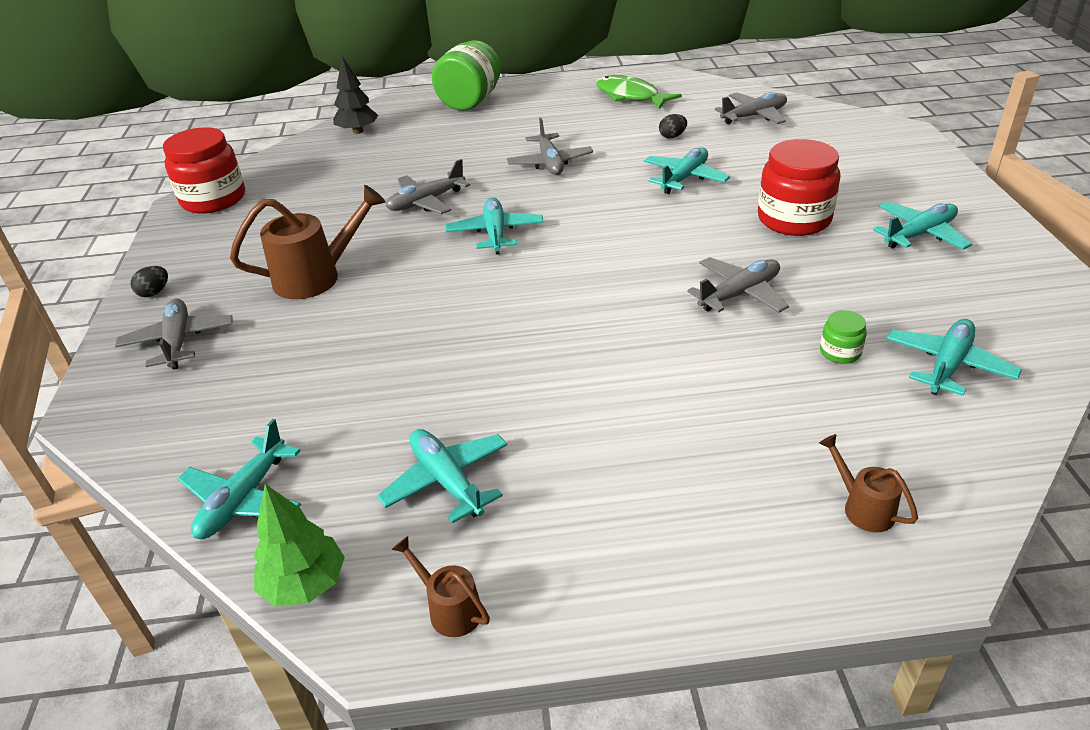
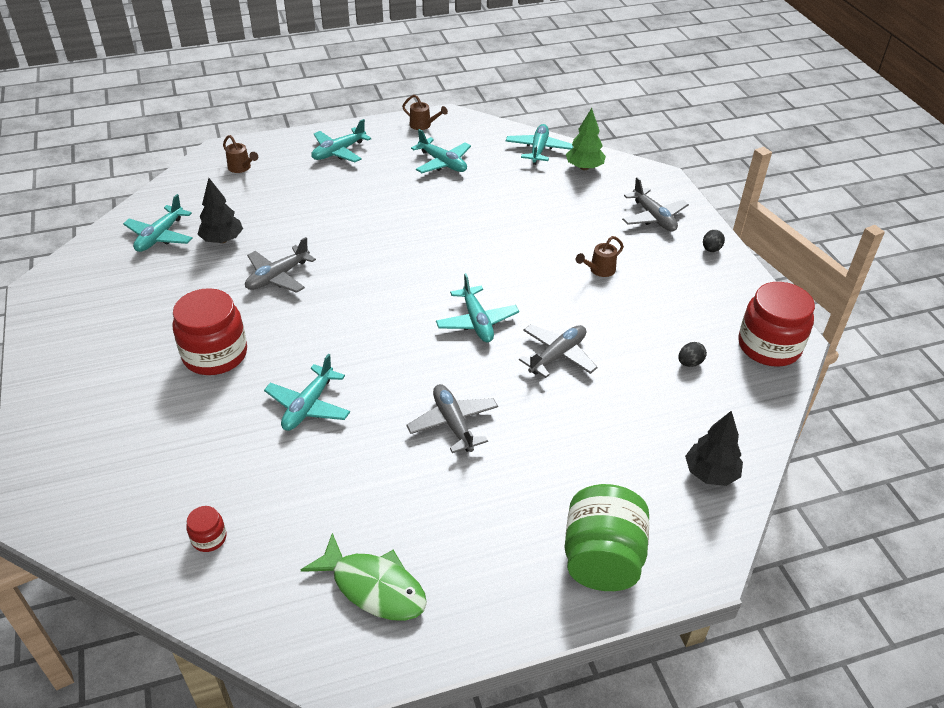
camera: 165 degrees right, 5 degrees up
(305, 584) = (487, 127): green tree -> green tree (584, 167)
(317, 277) = (599, 270): brown watering can -> brown watering can, size x0.52
(672, 136) = (317, 484): black egg -> black egg (689, 363)
(754, 116) = (209, 538): grey plane -> red jar
(840, 352) = (222, 240): green jar -> black tree
(919, 234) = (115, 343): turquoise plane -> turquoise plane (338, 152)

